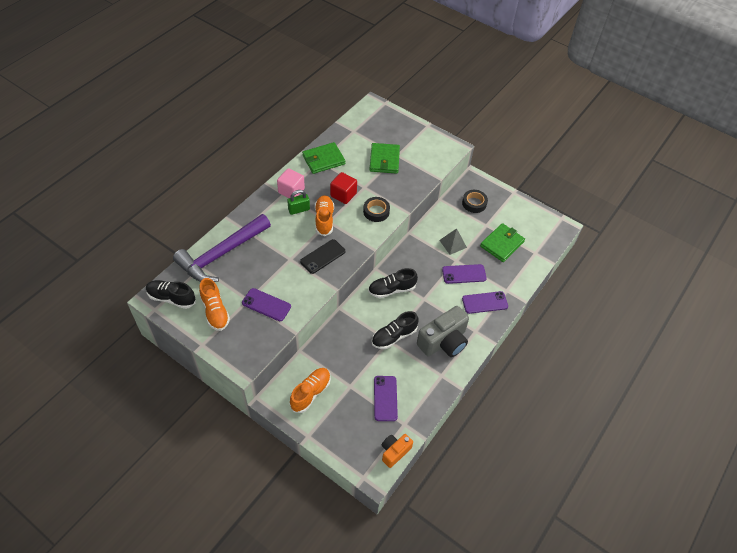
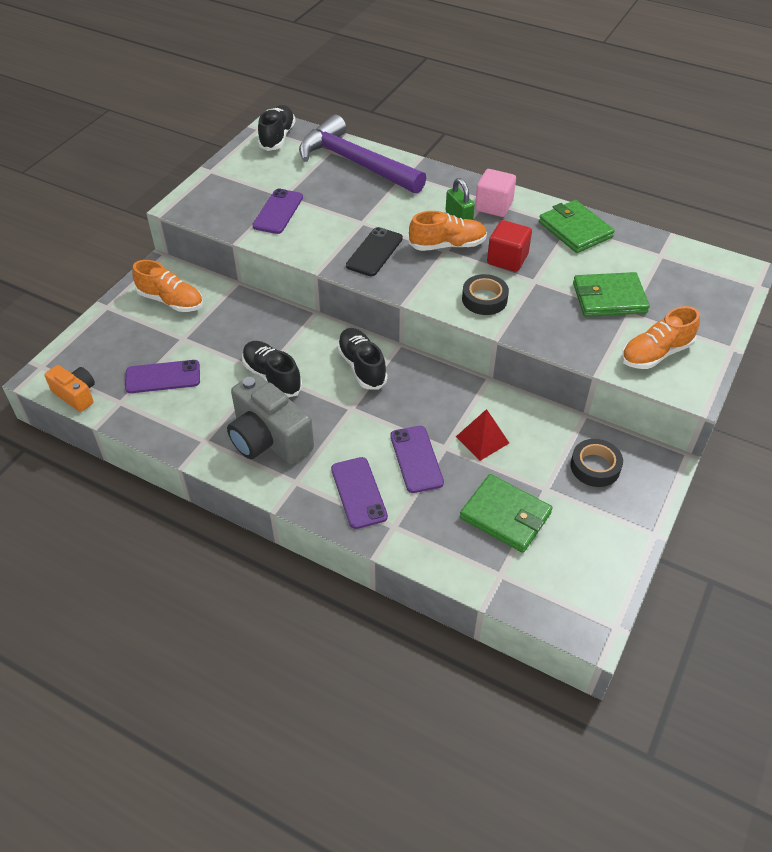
camera: 85 degrees right, 5 degrees down
(215, 311) = (262, 172): orange shoe -> orange shoe (656, 353)
(322, 256) = (374, 252): black phone -> black phone turned 75 degrees clockwise
(453, 243) = (482, 439): grey pyramid -> red pyramid

